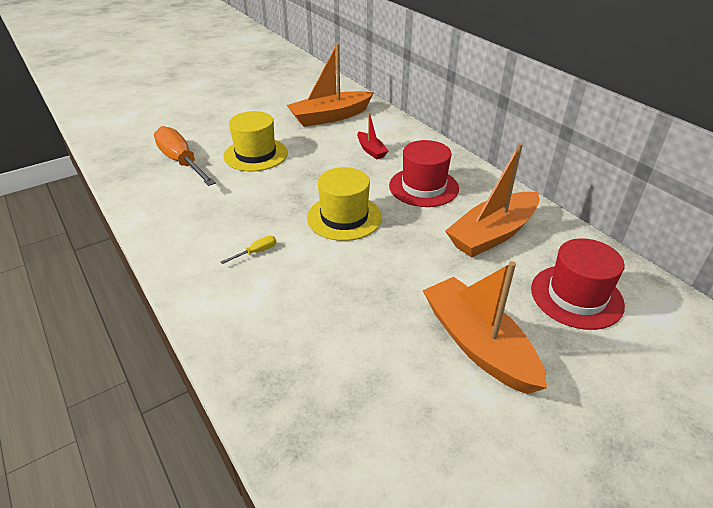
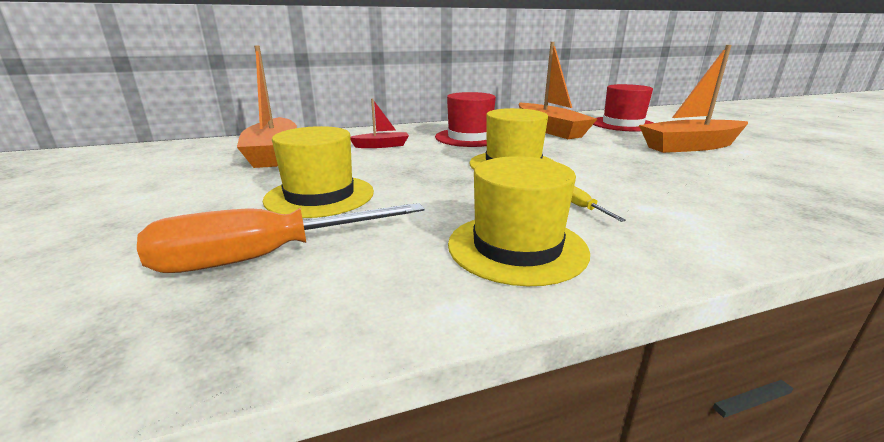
camera: 75 degrees left, 15 degrees down
(195, 228) = (517, 247): none -> yellow hat

